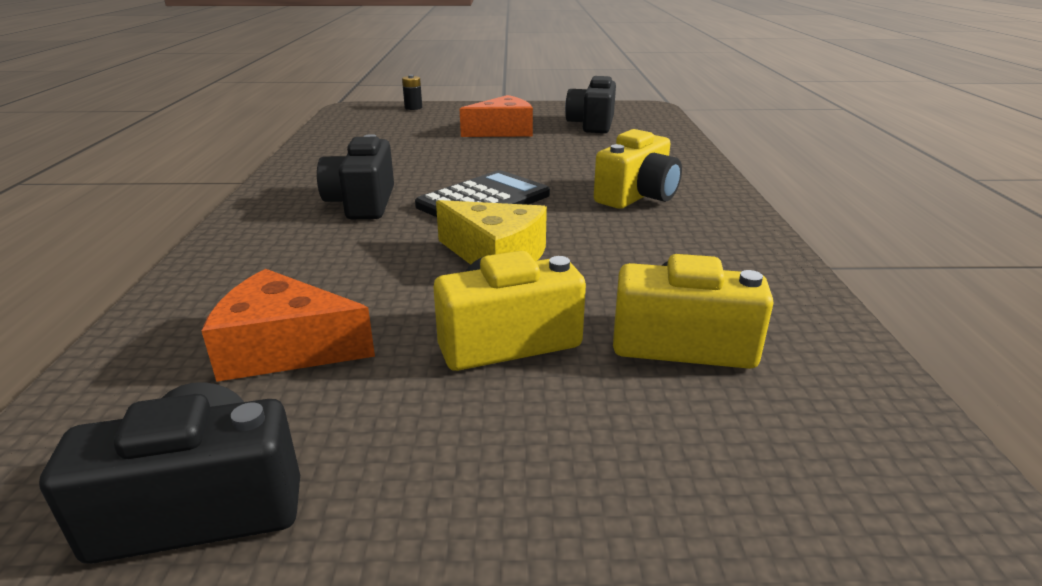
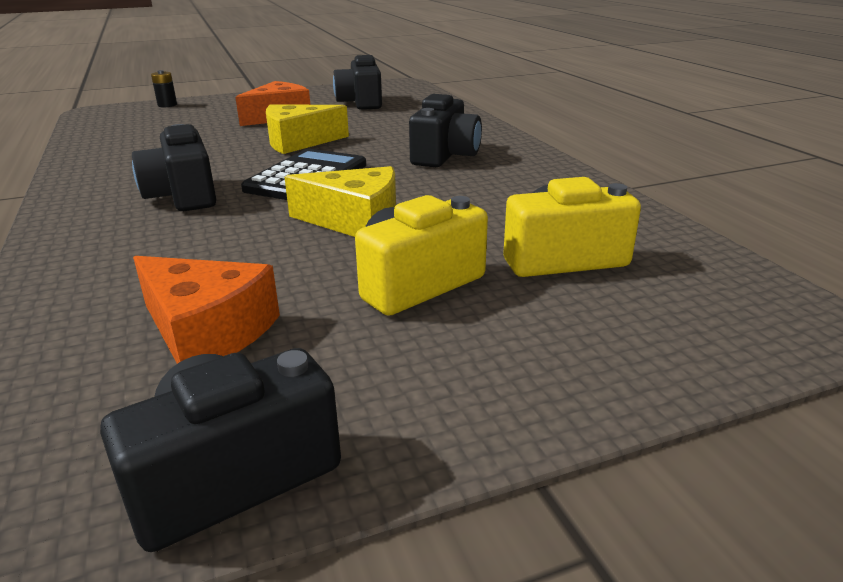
camera: 20 degrees left, 0 degrees up
(285, 348) = (207, 331): orange cheese -> orange cheese turned 135 degrees counterclockwise
(502, 161) = (299, 142): none -> yellow cheese
(637, 196) = (445, 156): yellow camera -> black camera

